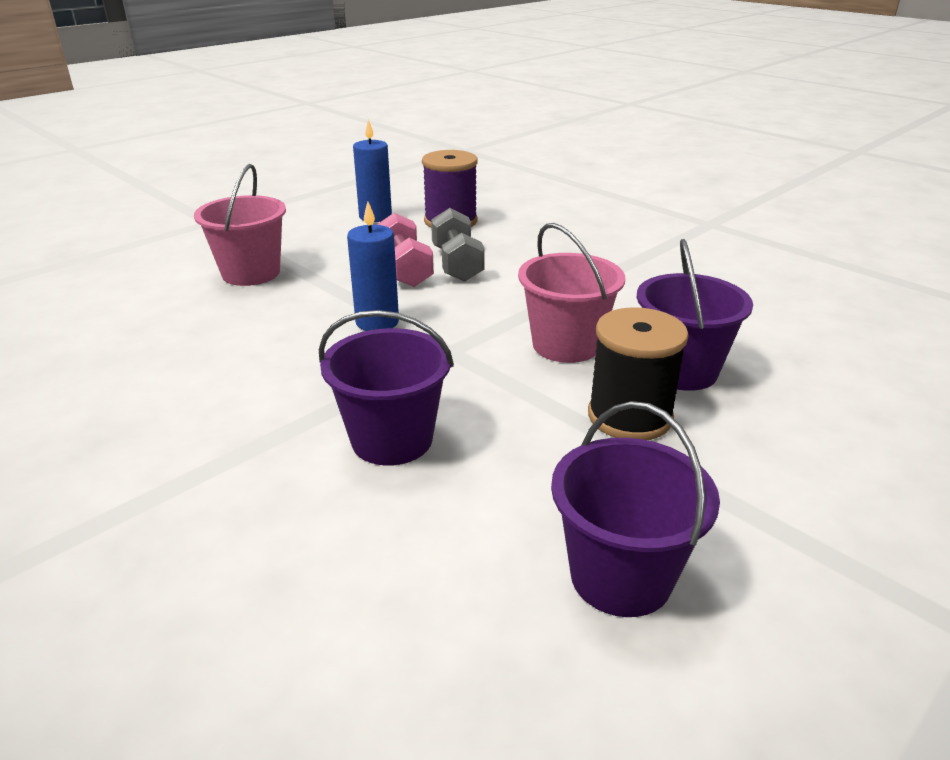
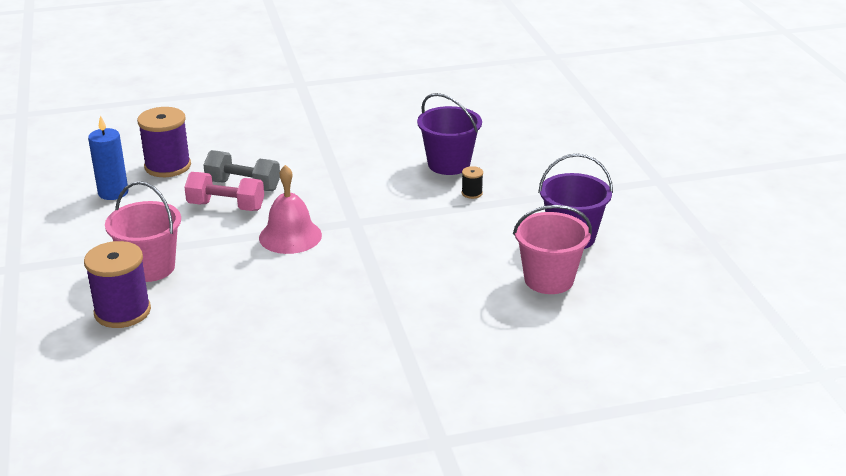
camera: 60 degrees left, 0 degrees up
(159, 287) = (122, 312): none -> purple spool
(377, 322) = (290, 236): blue candle -> pink bell
(392, 439) = (424, 264): purple bucket -> none
(566, 345) = (389, 185): pink bucket -> pink bucket (549, 279)
(630, 416) = (472, 193): black spool -> black spool, size x0.44

